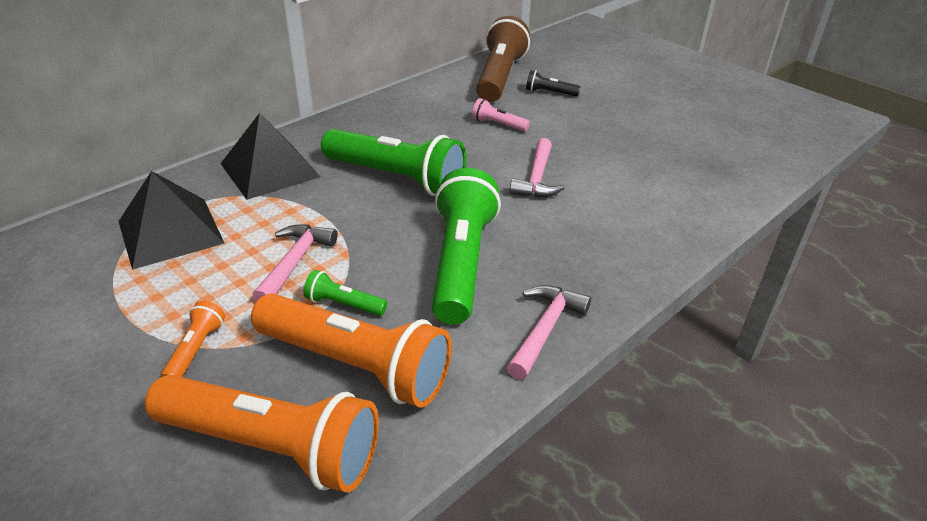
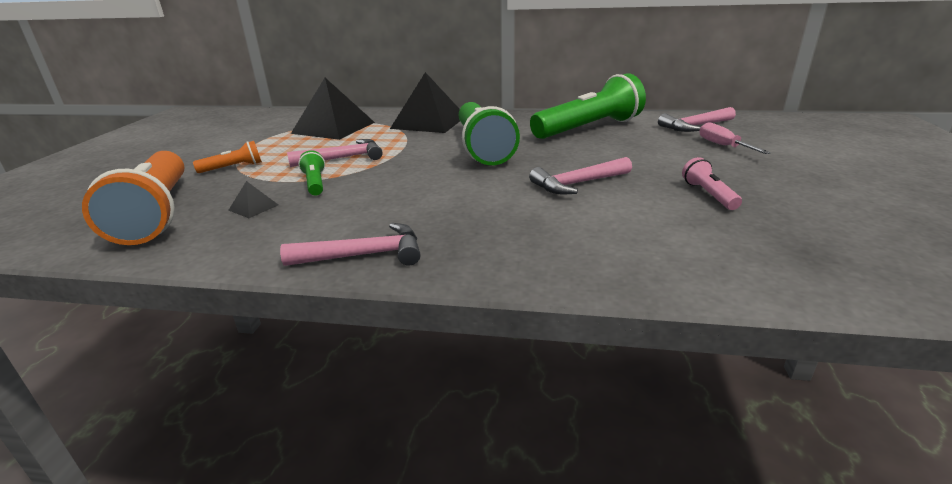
camera: 55 degrees right, 10 degrees down
(355, 365) = (253, 207): orange flashlight -> black pyramid
(461, 263) = (411, 198): green flashlight -> green flashlight (588, 128)
(498, 124) = (624, 148): pink flashlight -> pink flashlight (708, 195)
(499, 77) = (695, 126): brown flashlight -> pink hammer
(550, 93) = (723, 146): black flashlight -> pink screwdriver

